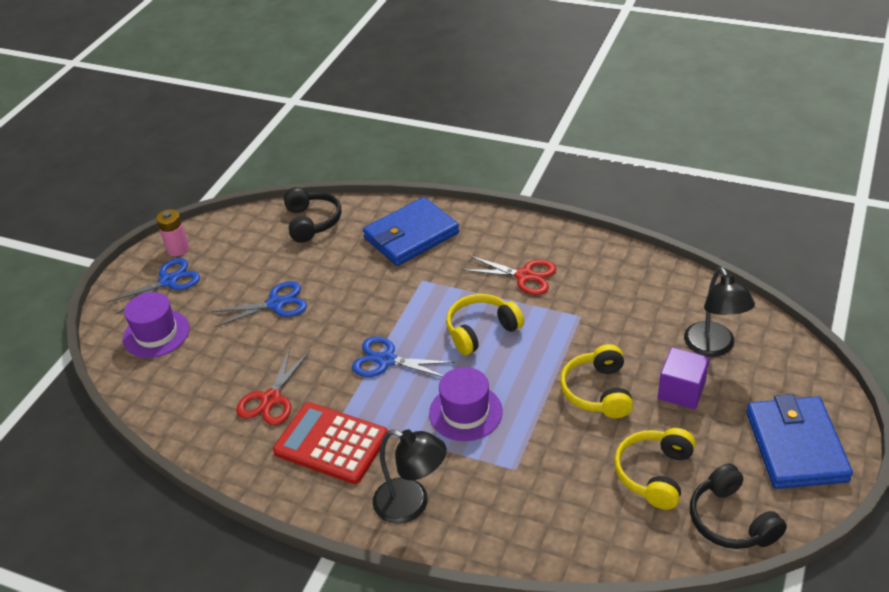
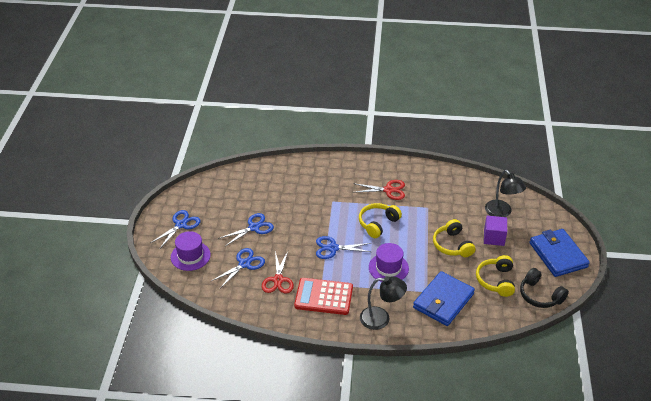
camera: 20 degrees left, 0 degrees up
(178, 249) = (176, 205): pink battery -> none
(231, 362) = (244, 264): none -> blue scissors
(312, 222) = (251, 177): black headphones -> none
(411, 235) = (314, 176): blue wallet -> blue wallet (443, 301)

